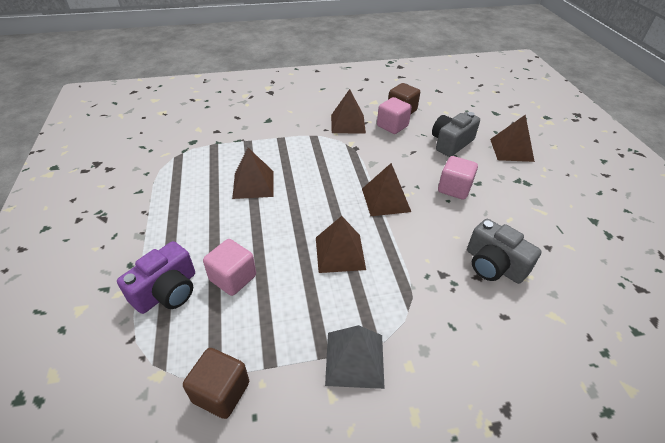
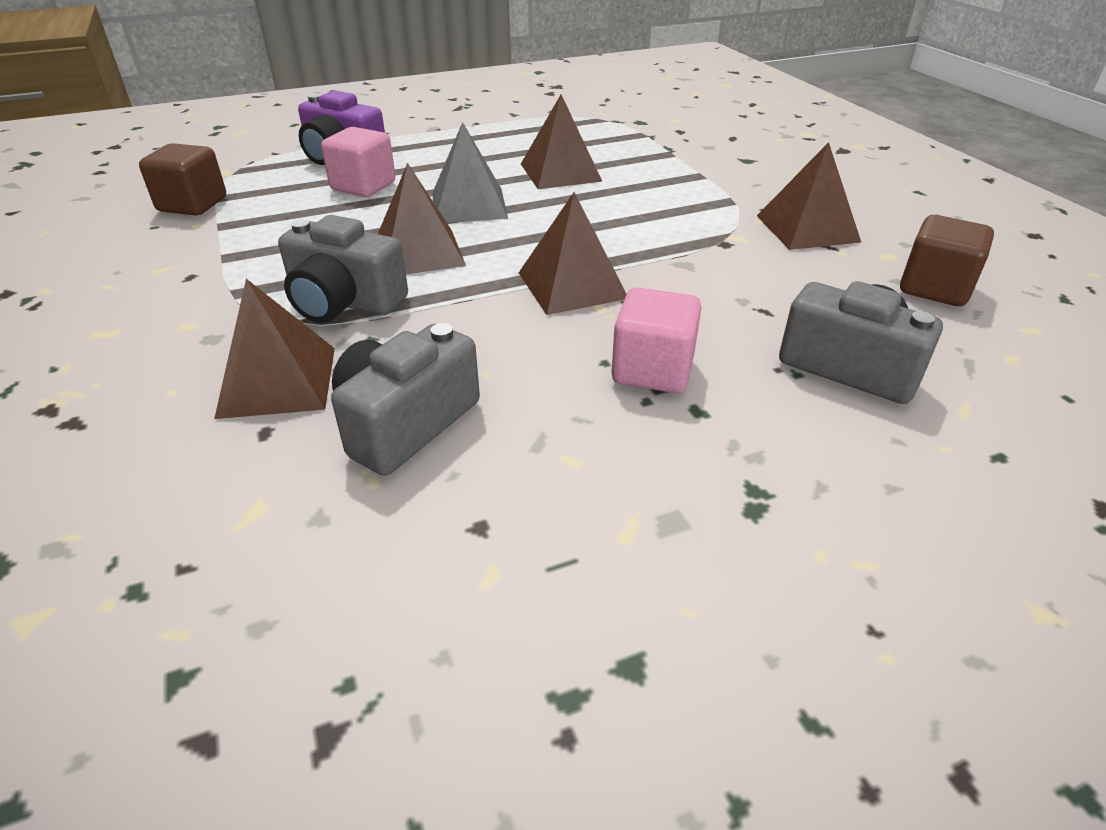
camera: 80 degrees right, 5 degrees down
(354, 359) = (212, 280): grey pyramid -> grey pyramid (469, 205)
(391, 287) = (344, 302): none -> grey camera
(392, 126) = (849, 279): pink cube -> none
(511, 150) = (916, 486): brown pyramid -> brown pyramid (277, 381)

